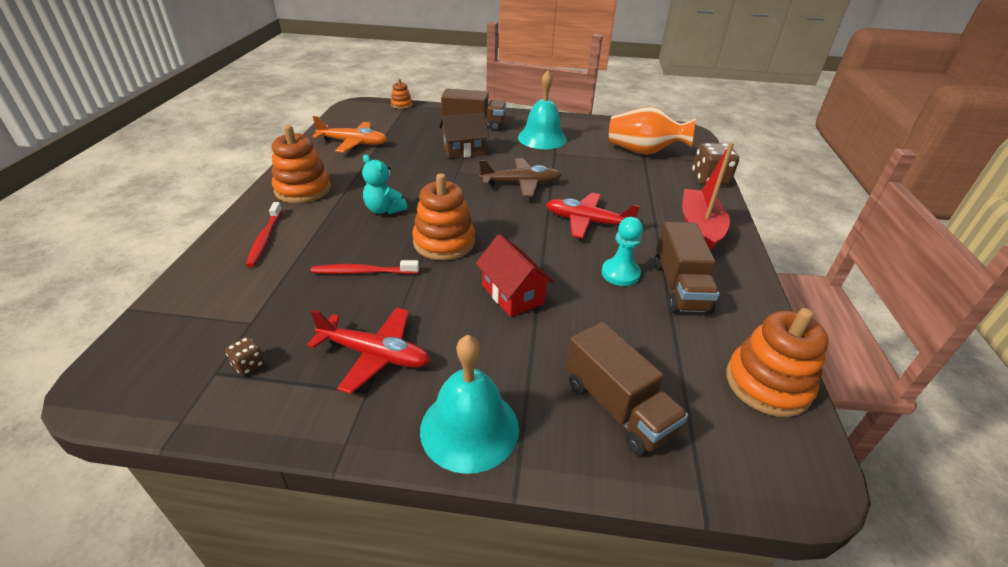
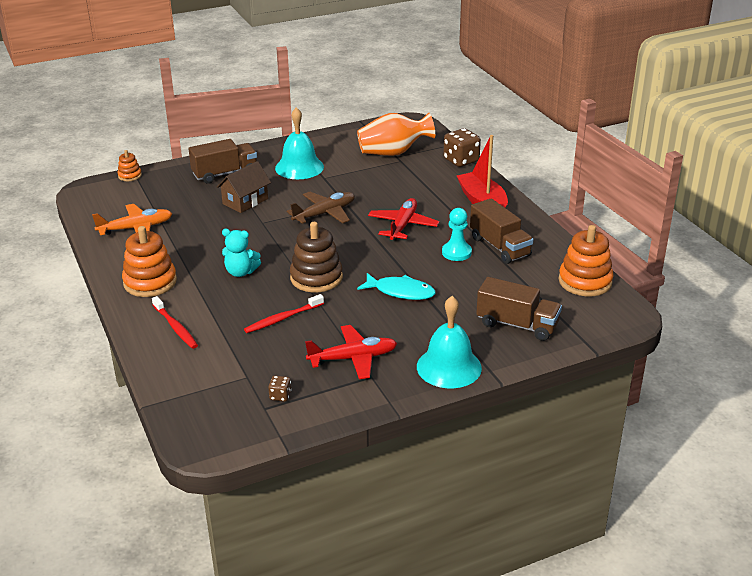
camera: 30 degrees left, 5 degrees down
(444, 242) = (316, 278): orange stacking toy -> brown stacking toy
(512, 294) = (400, 292): red house -> turquoise fish
(587, 222) = (403, 225): red plane -> red plane turned 120 degrees clockwise

